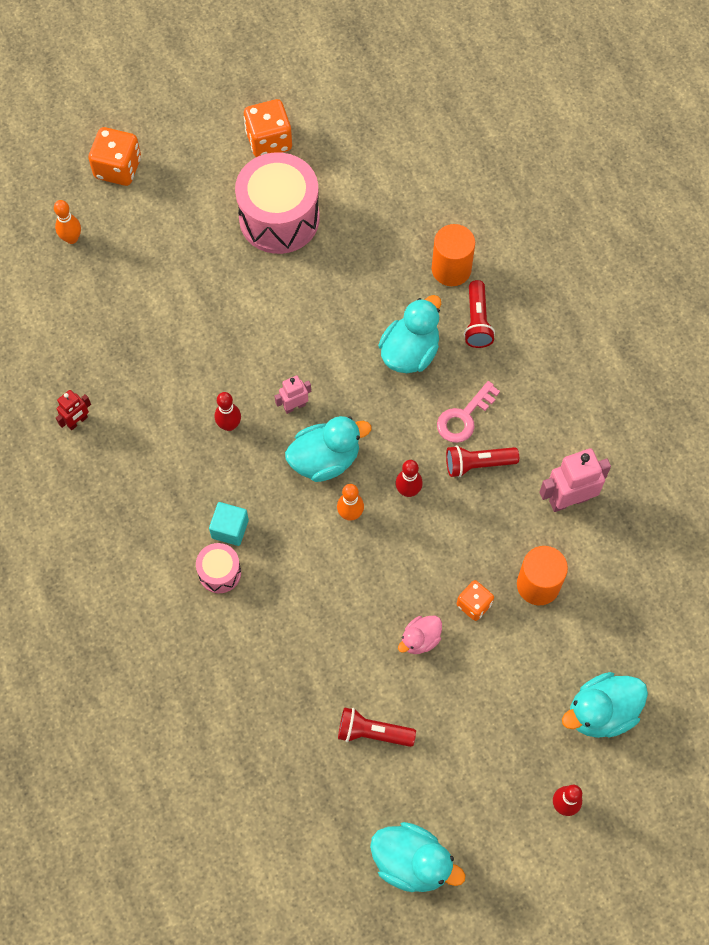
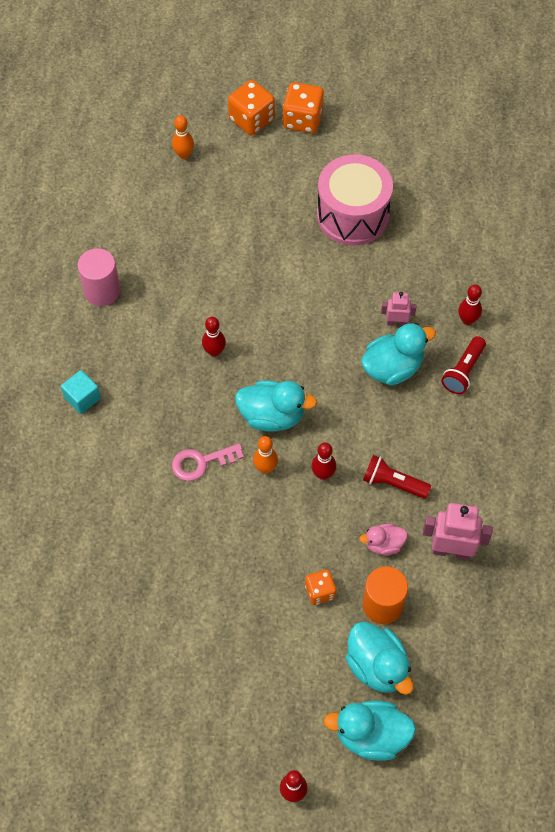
camera: 30 degrees right, 5 degrees down
(77, 421) = (102, 291): red robot -> pink cylinder
(219, 573) = (136, 459): pink drum -> none
(230, 529) = (165, 430): turquoise cube -> turquoise cube (82, 398)
(269, 141) = (382, 153): orange dice -> orange dice (302, 119)
(294, 406) = (274, 363): pink robot -> pink robot (396, 323)
(372, 732) = (175, 646): red flashlight -> none
(412, 862) = (142, 765): turquoise duck -> turquoise duck (377, 666)
(420, 639) = (259, 595): pink duck -> pink duck (384, 544)
(451, 269) = (467, 320): orange cylinder -> red bowling pin
(464, 417) = (405, 441): pink key -> pink key (201, 463)

